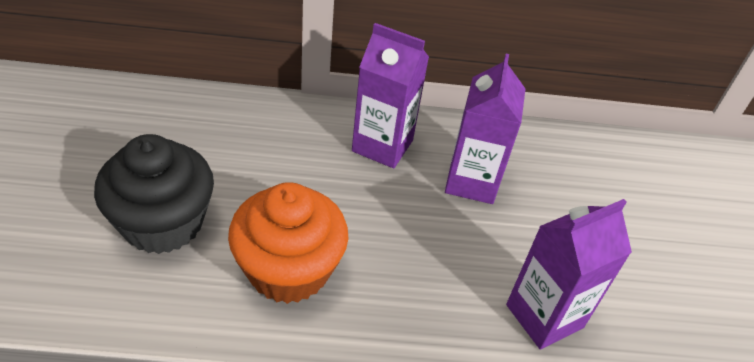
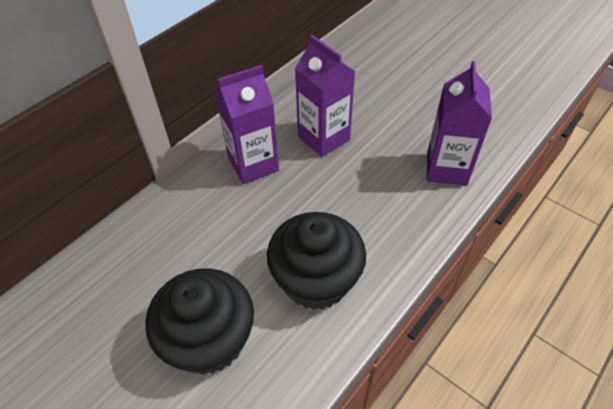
camera: 45 degrees left, 5 degrees up
(288, 269) = (316, 280): orange cupcake -> black cupcake

